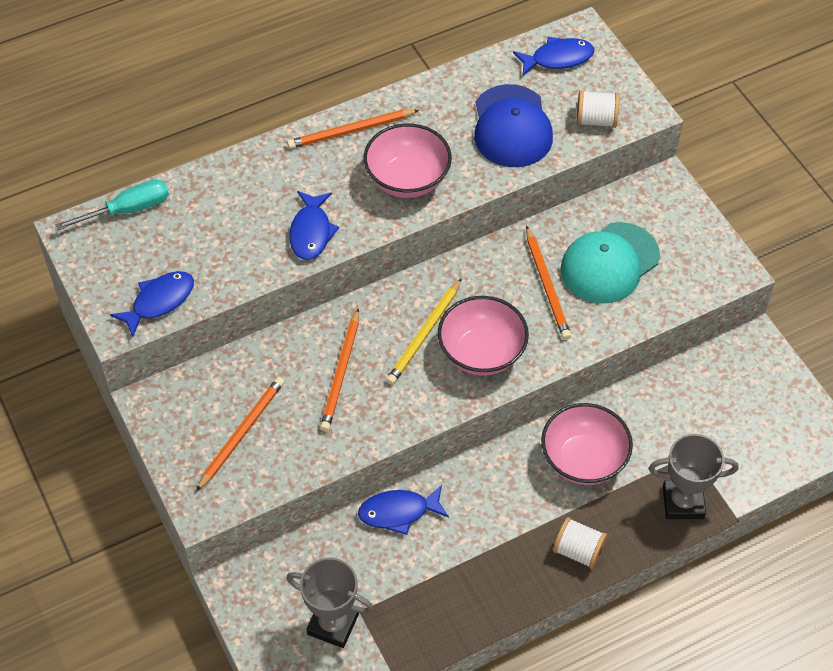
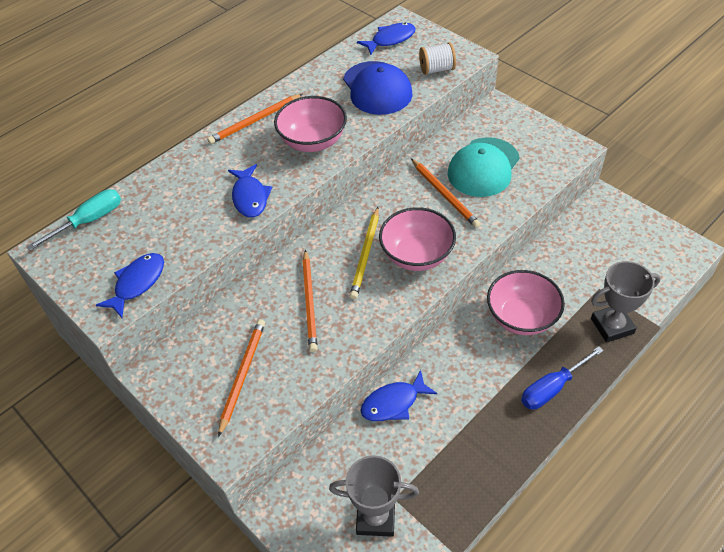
camera: 15 degrees left, 5 degrees down
(578, 551) = (551, 388): white spool -> blue screwdriver

